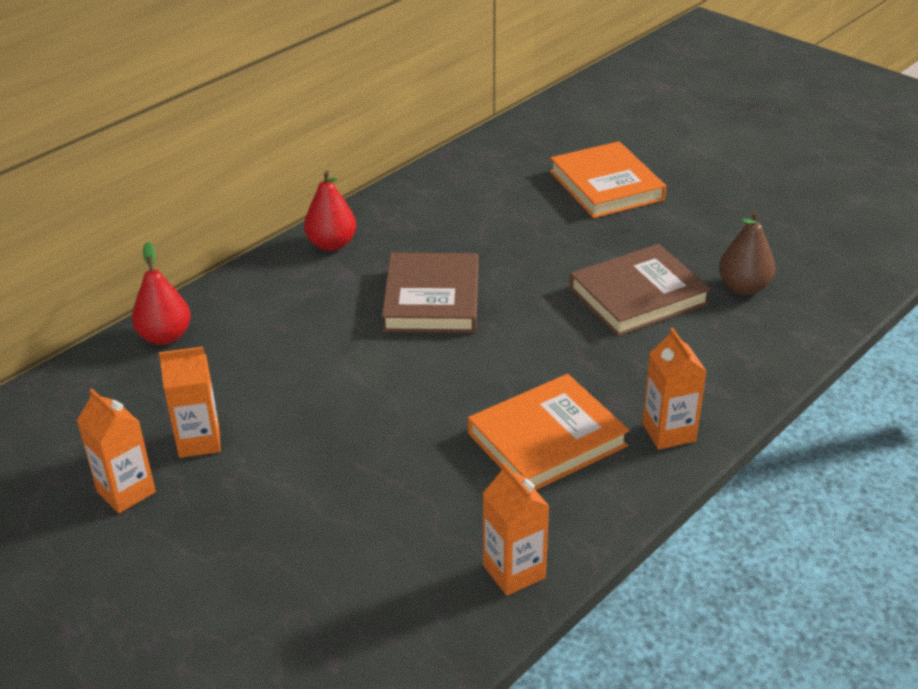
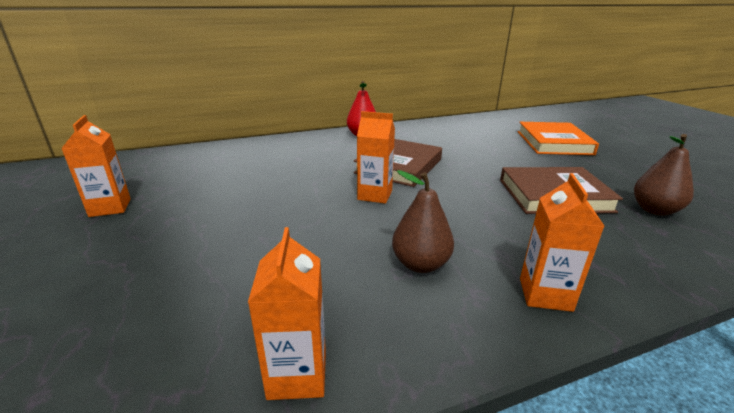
camera: 25 degrees right, 10 degrees down
(165, 336) = (234, 149): red pear -> none
(199, 441) = (185, 195): orange carton -> orange carton (375, 195)
(547, 439) = (420, 264): orange book -> brown pear

